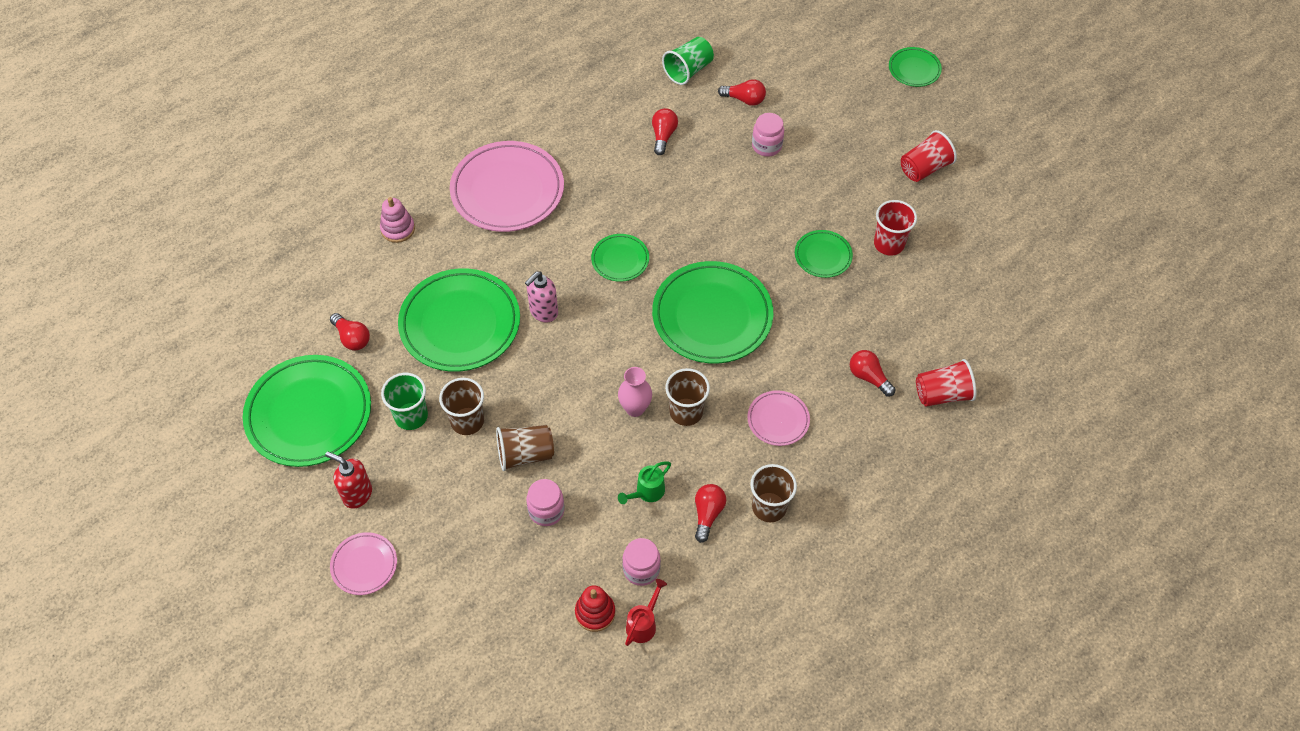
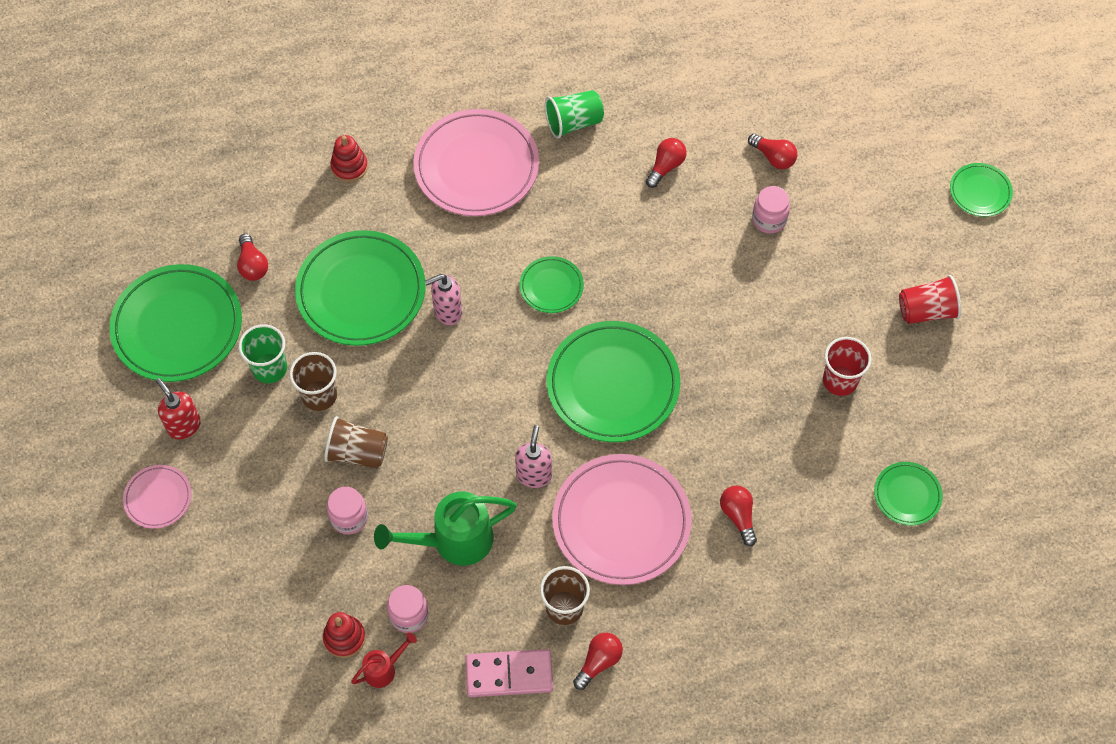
camera: 25 degrees right, 5 degrees up
(398, 229) = (349, 167): pink stacking toy -> red stacking toy
(635, 408) = (486, 450): pink vase -> none
(647, 492) = (454, 540): green watering can -> green watering can, size x1.95
(686, 412) = (534, 475): brown cup -> pink soap dispenser
(688, 70) = (731, 101): green cup -> green cup (573, 122)
(707, 514) = (501, 588): red light bulb -> red light bulb (599, 662)
(753, 581) = (509, 674): none -> pink domino
(778, 420) = (621, 522): pink plate -> pink plate, size x2.02
(823, 256) = (762, 366): green plate -> green plate (907, 495)
(942, 394) = (805, 566): red cup -> none

